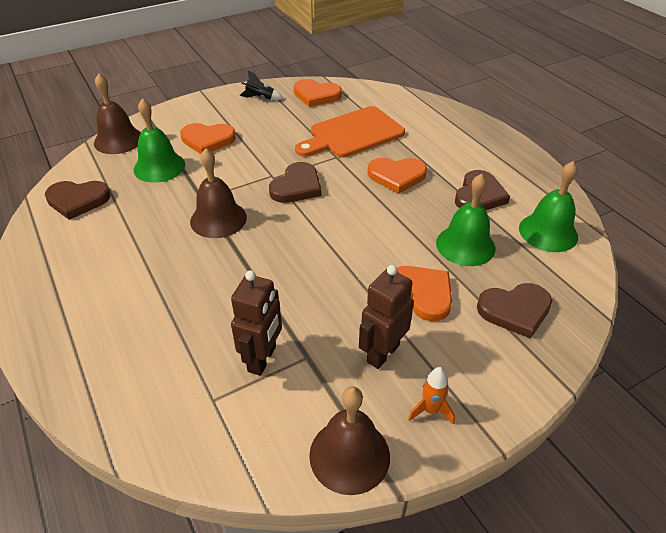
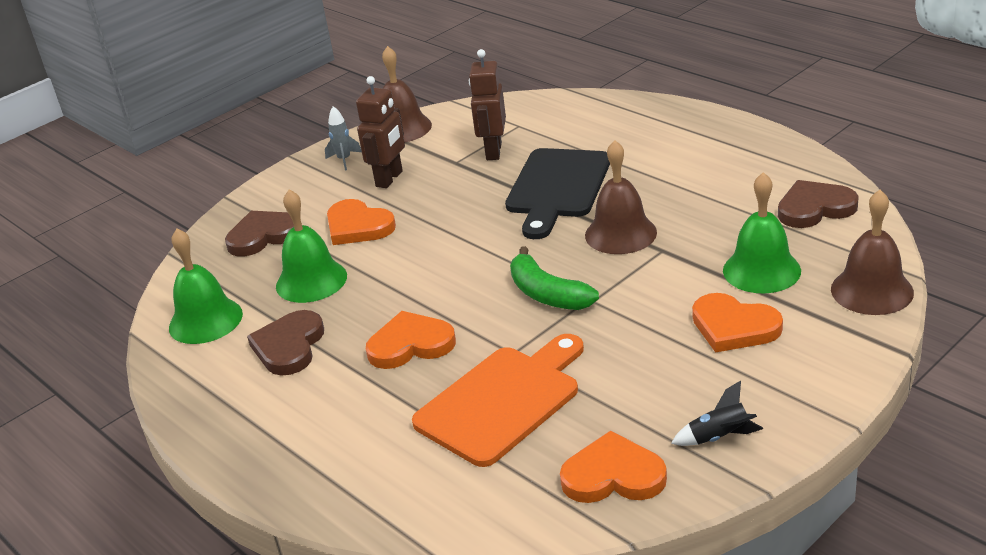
camera: 170 degrees right, 10 degrees down
(207, 140) = (734, 327): orange heart -> orange heart turned 135 degrees counterclockwise
(233, 282) = (557, 188): none -> black cutting board
(297, 186) = (547, 294): brown heart -> green banana
(430, 410) = (344, 160): orange rocket -> grey rocket

